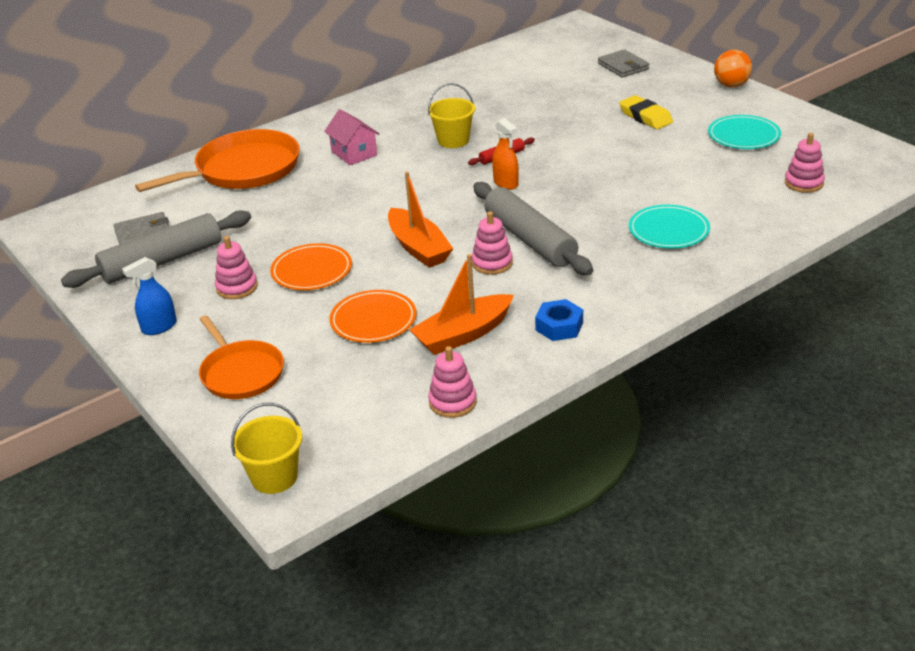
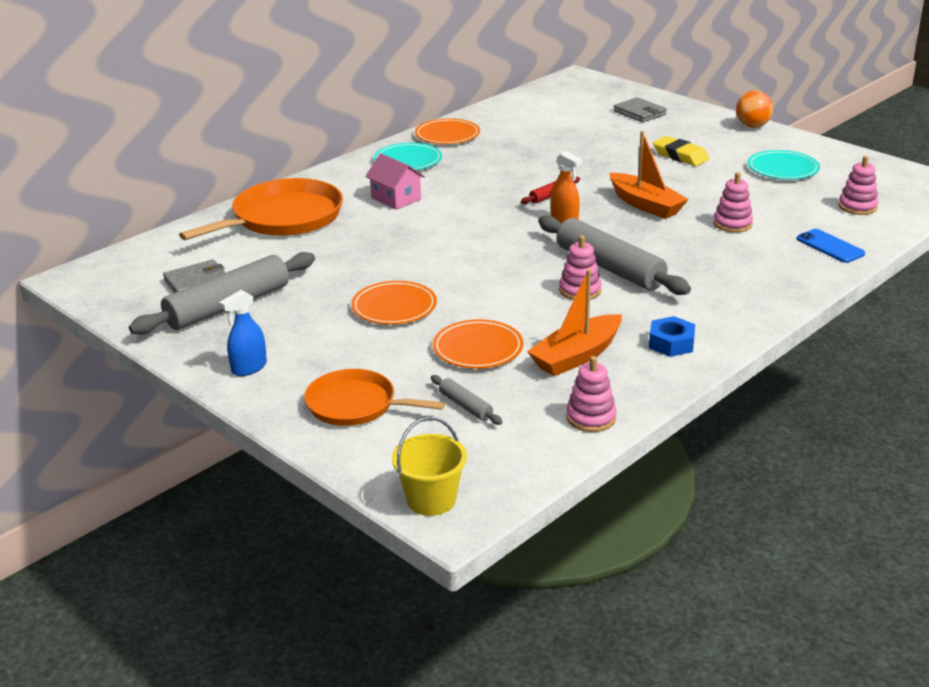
camera: 10 degrees left, 5 degrees down
(237, 287) = (319, 326): pink stacking toy -> pink stacking toy (732, 224)
(241, 372) = (356, 405): orange pan -> orange pan turned 150 degrees clockwise
(340, 381) = (465, 406): none -> grey rolling pin
(418, 248) = (498, 280): orange boat -> orange boat (645, 205)
(427, 85) = (447, 135): none -> orange plate
(453, 140) = (495, 183): yellow bucket -> none
(668, 230) = (744, 253): turquoise plate -> turquoise plate (408, 161)
(758, 227) = (830, 246): none -> blue phone

